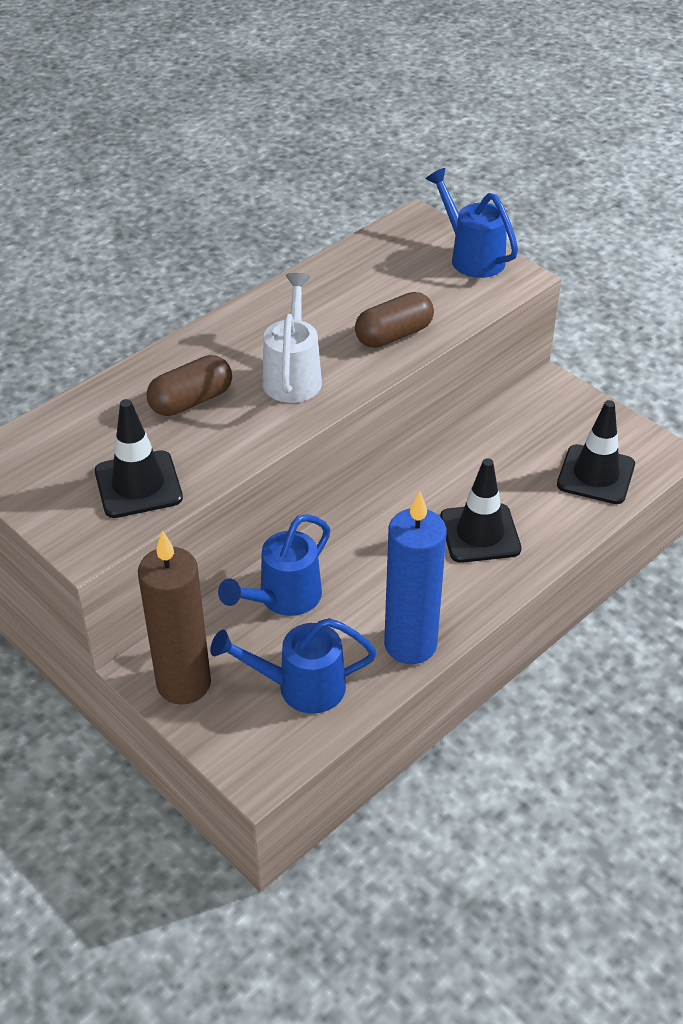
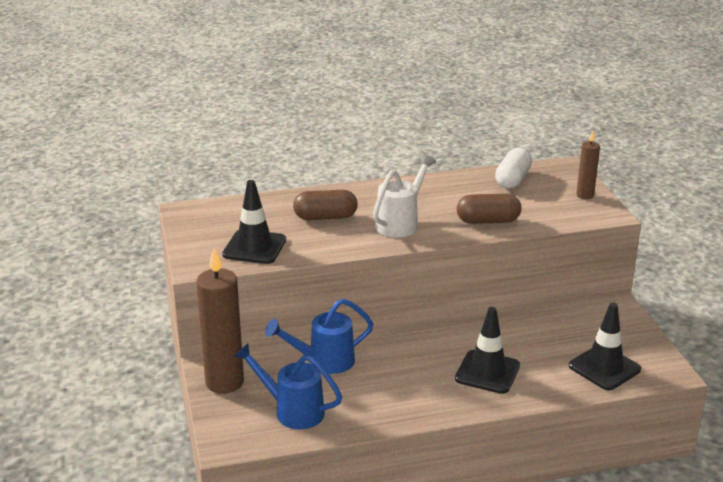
camera: 30 degrees right, 15 degrees down
(373, 261) = (512, 180): none -> white capsule
(410, 644) = (383, 415): blue candle -> none
(472, 257) = (585, 195): blue watering can -> brown candle

